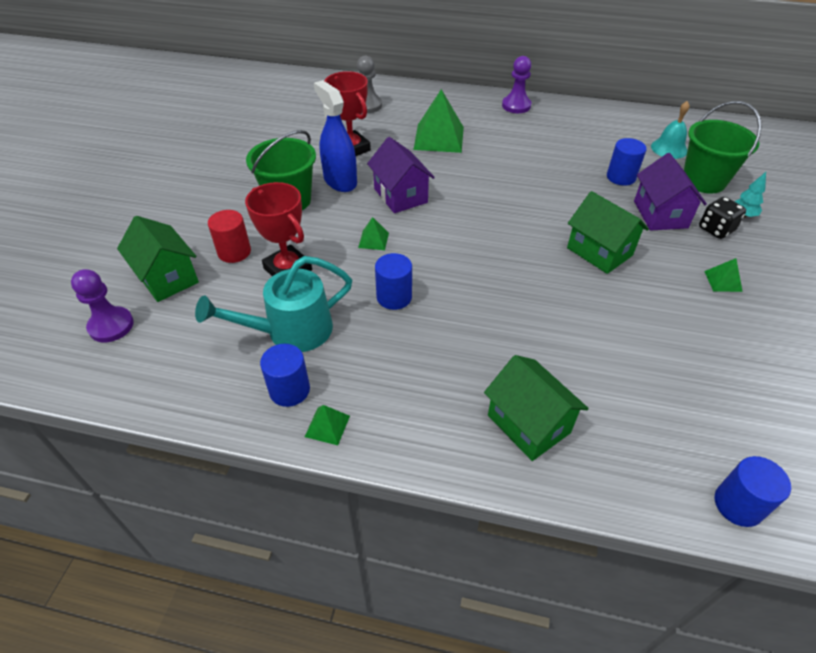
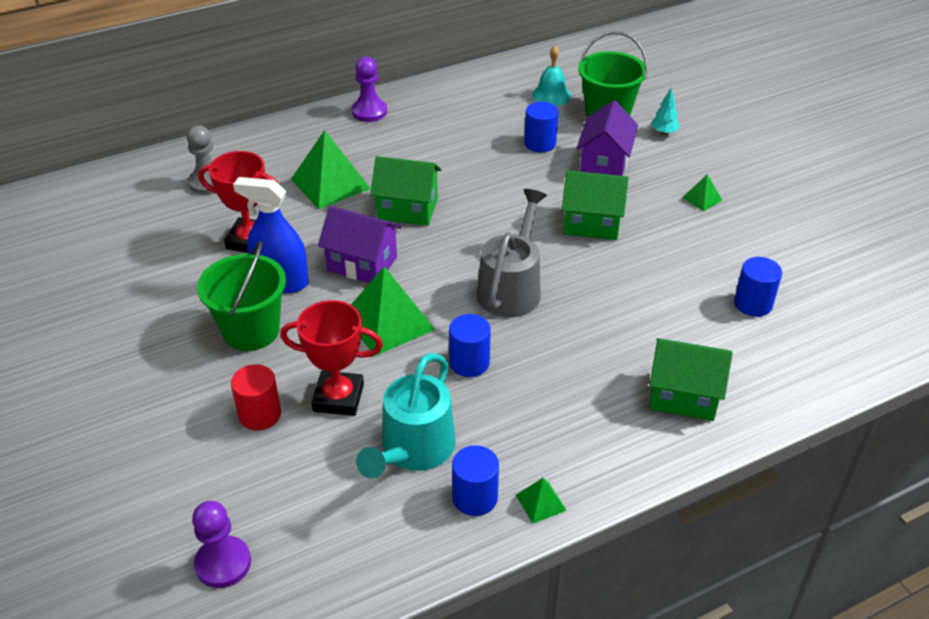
camera: 40 degrees left, 5 degrees down
(167, 278) = (220, 482): green house -> green house (407, 209)
(373, 240) = (388, 322): green pyramid -> green pyramid, size x2.12
(483, 264) = (512, 287): none -> grey watering can
(660, 214) = (604, 163): purple house -> purple house turned 60 degrees clockwise
(716, 229) = (657, 155): black dice -> none
(738, 504) = (857, 360): blue cylinder -> blue cylinder (753, 304)

